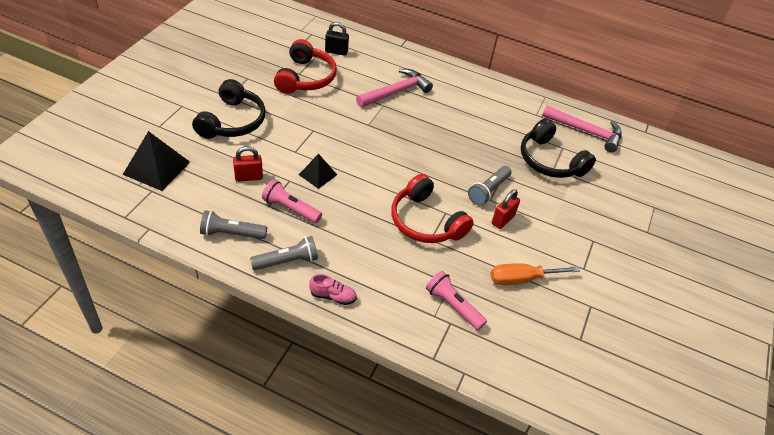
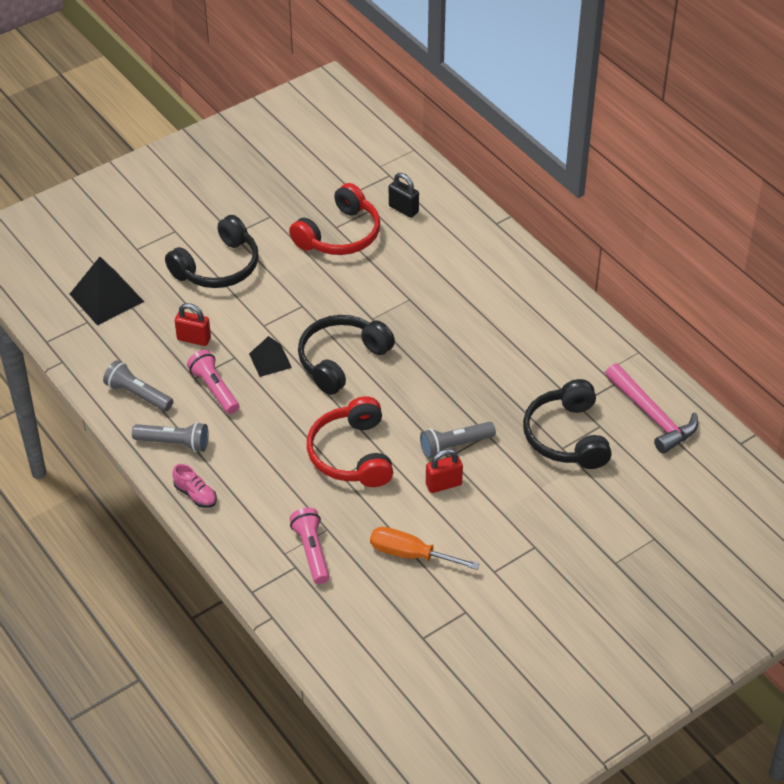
camera: 35 degrees right, 0 degrees up
(368, 158) = (341, 360): none -> black headphones
(396, 92) = (439, 286): pink hammer -> none

